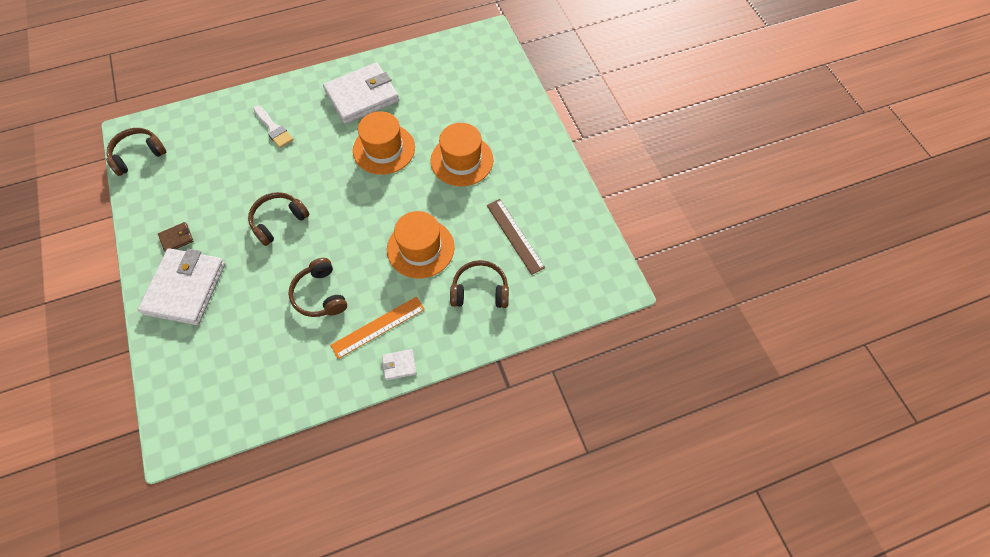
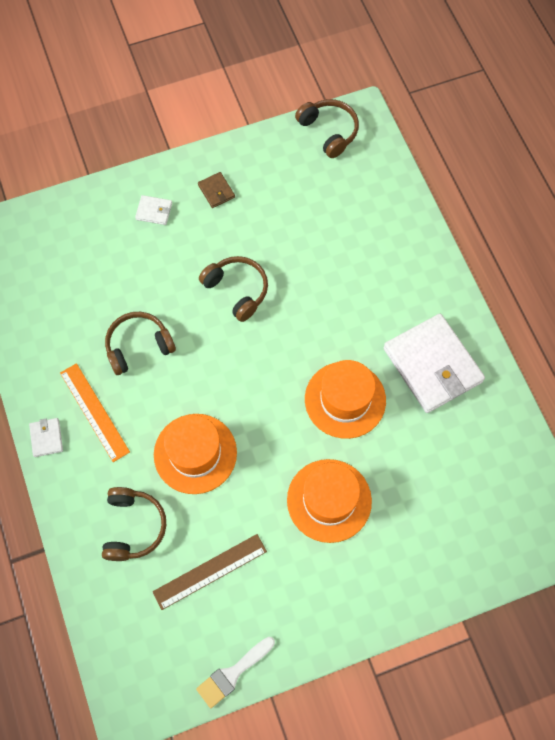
camera: 90 degrees right, 5 degrees up
(185, 288) = (154, 211): white wallet -> white wallet, size x0.42
(273, 129) = (373, 266): white brush -> white brush (233, 673)

